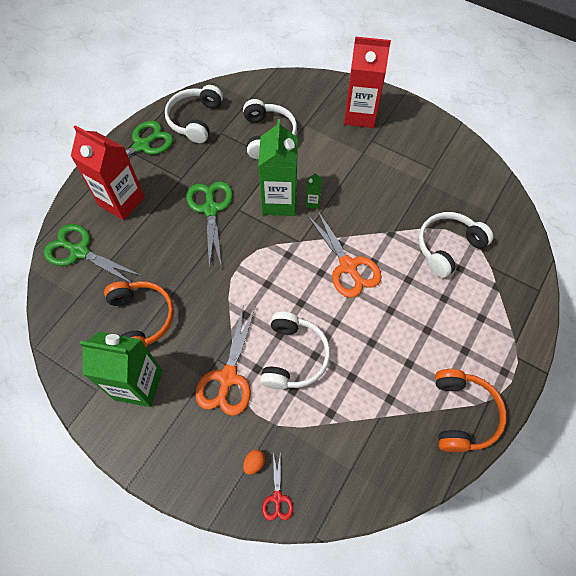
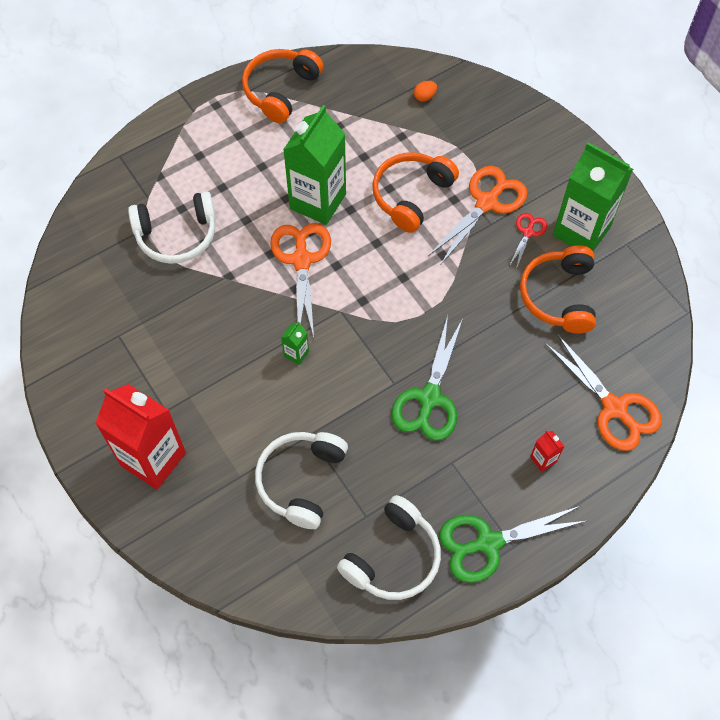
camera: 155 degrees left, 0 degrees up
(80, 251) = (614, 408): green scissors -> orange scissors
(121, 201) = (543, 459): red carton -> red carton, size x0.41
(254, 463) = (491, 126): orange egg -> orange egg (424, 97)
(277, 498) = (482, 96): red scissors -> red scissors (528, 232)
(279, 201) = (337, 372): green carton -> green carton (318, 201)
(293, 356) = (411, 196): white headphones -> orange headphones

